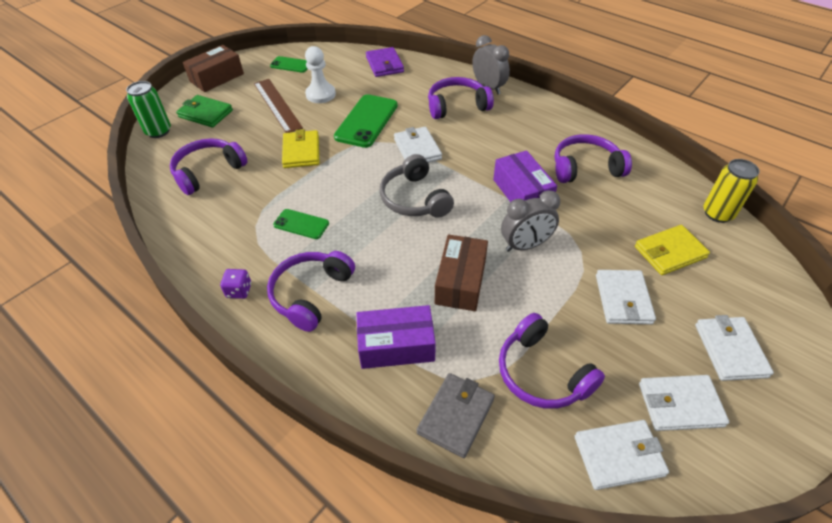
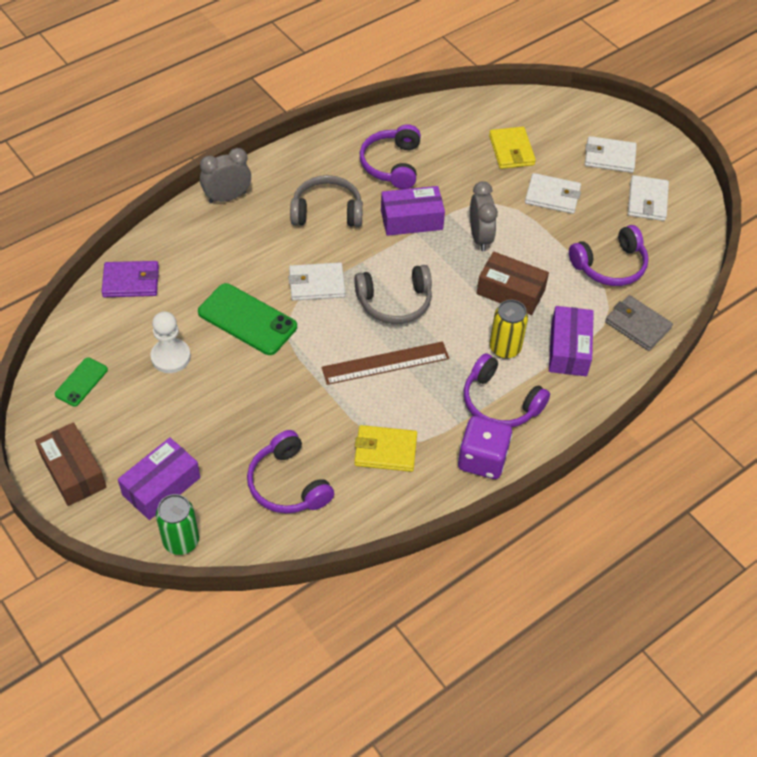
camera: 80 degrees left, 5 degrees up
(205, 114) = (161, 486): green wallet -> purple box
(239, 290) = (482, 459): purple dice -> purple dice, size x1.98
(277, 105) = (175, 405): brown ruler -> brown ruler (385, 363)
(301, 151) = (283, 389): yellow wallet -> yellow wallet (385, 450)
(301, 224) = (404, 401): green phone -> none
(457, 106) = (251, 233): purple headphones -> none
(503, 140) = (327, 211): none -> grey headphones
(618, 456) = (679, 246): white wallet -> none
(717, 213) = (476, 104): yellow can -> yellow can (505, 348)

